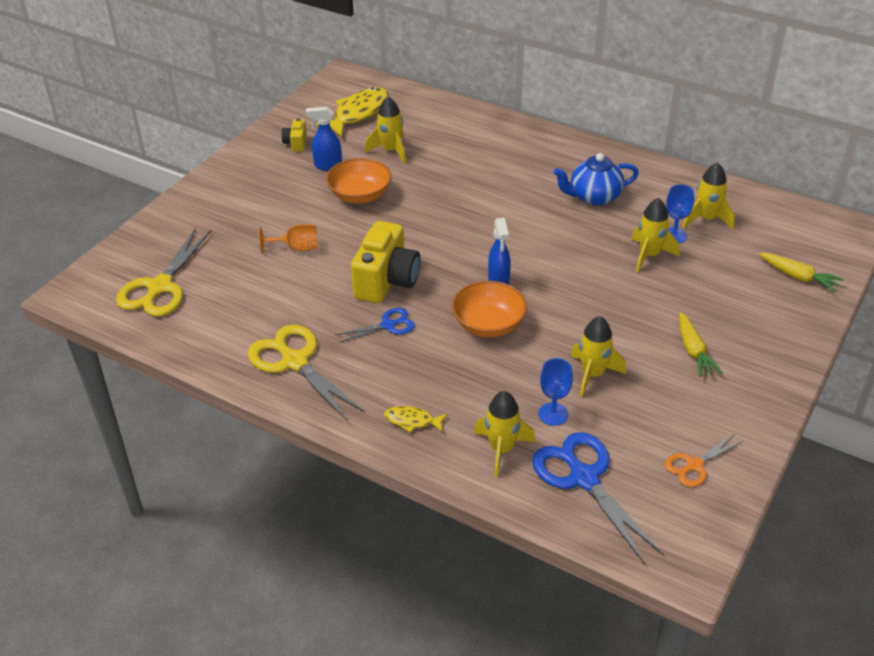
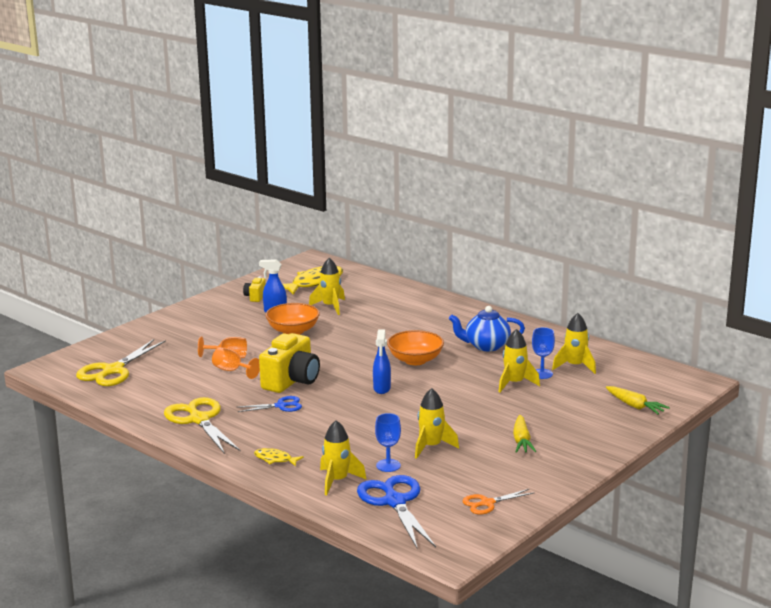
camera: 10 degrees right, 20 degrees down
(308, 271) = (232, 371): none -> orange goblet
(488, 325) = (361, 412): orange bowl -> orange bowl (415, 360)

